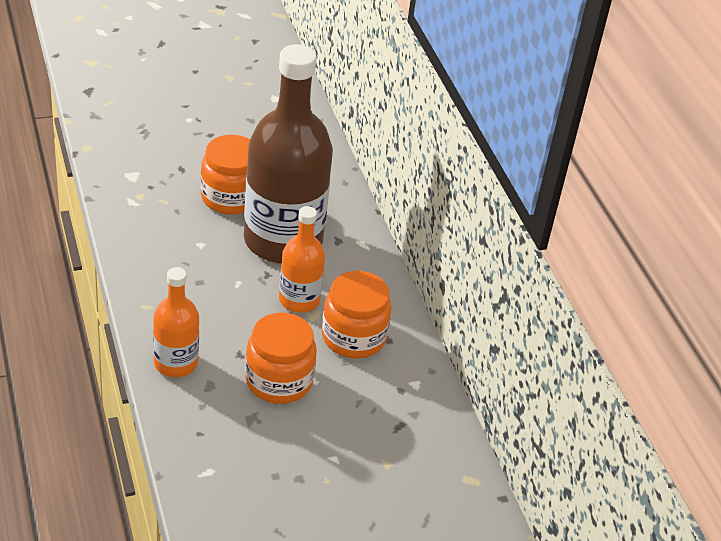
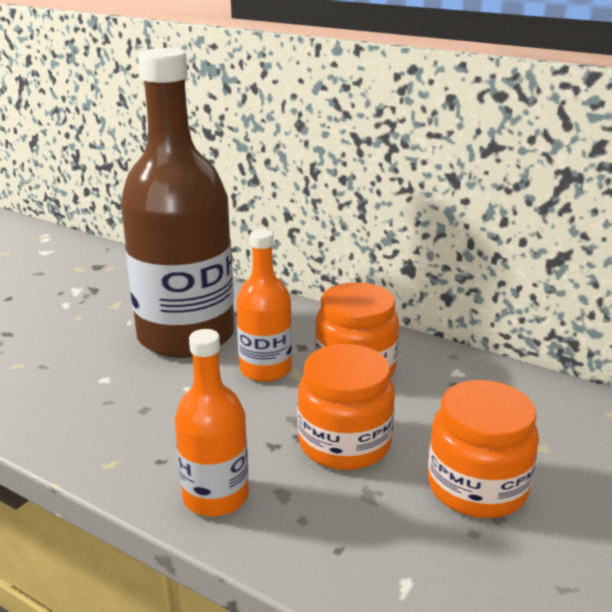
camera: 35 degrees left, 15 degrees down
(230, 197) = (89, 330): orange jar -> orange jar (477, 487)

